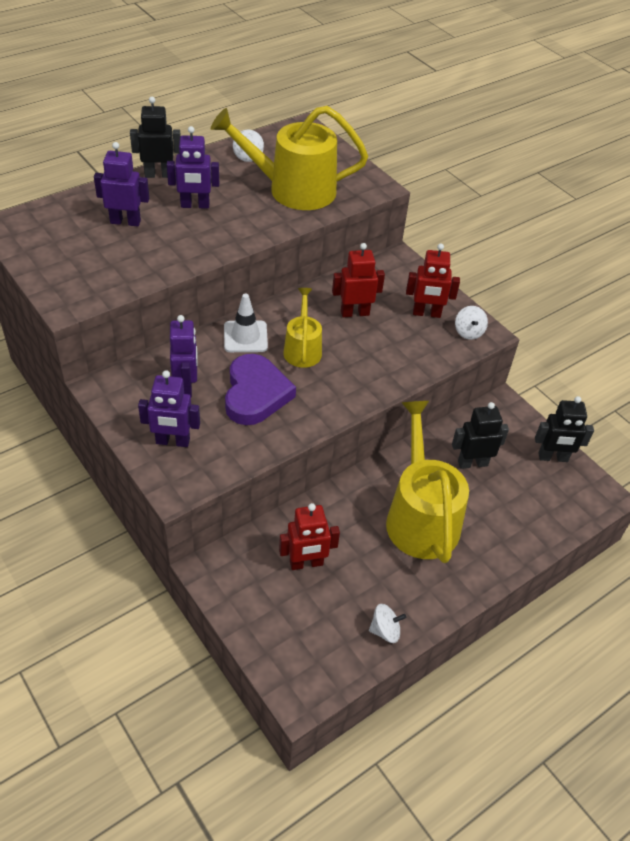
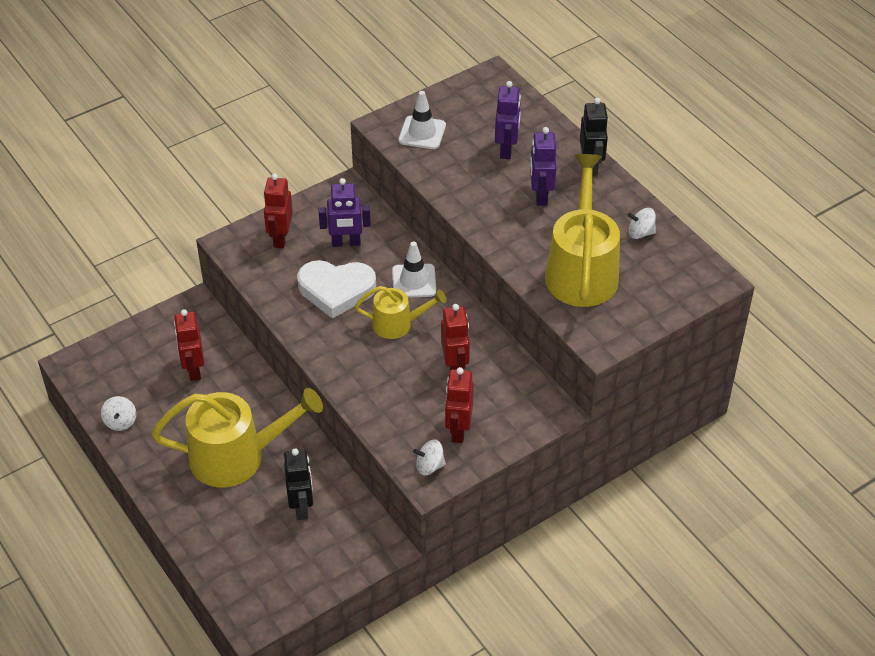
camera: 95 degrees right, 0 degrees up
(87, 276) = (422, 133): none -> white traffic cone
(172, 441) = (280, 238): purple robot -> red robot
(255, 394) = (336, 290): purple heart -> white heart
(553, 457) = (306, 583): black robot -> none

